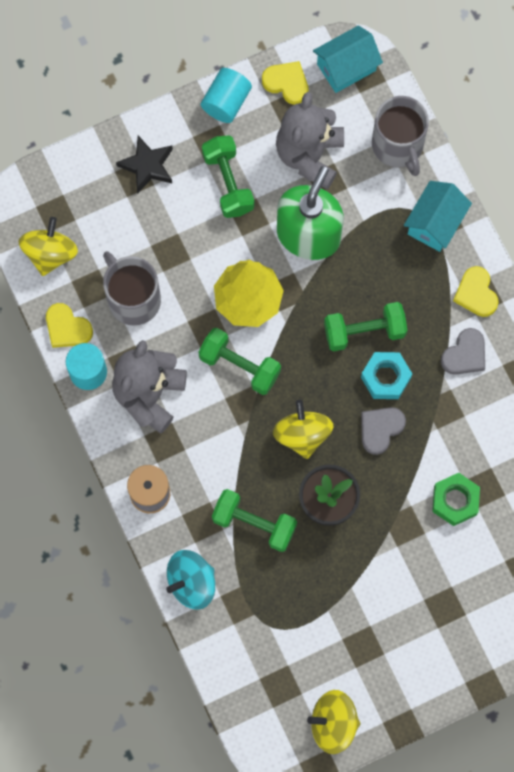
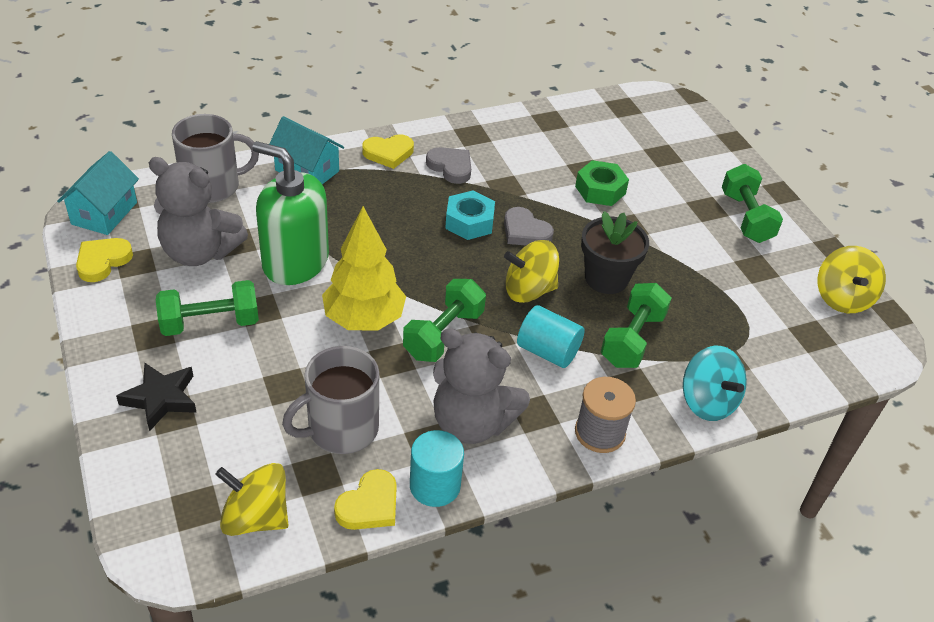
camera: 90 degrees left, 30 degrees down
(226, 102) = (103, 315): turquoise cylinder -> turquoise cylinder (548, 351)
(346, 67) = (104, 213): turquoise house -> turquoise house turned 45 degrees clockwise
(364, 331) = (416, 232): green dumbbell -> green dumbbell (746, 217)

